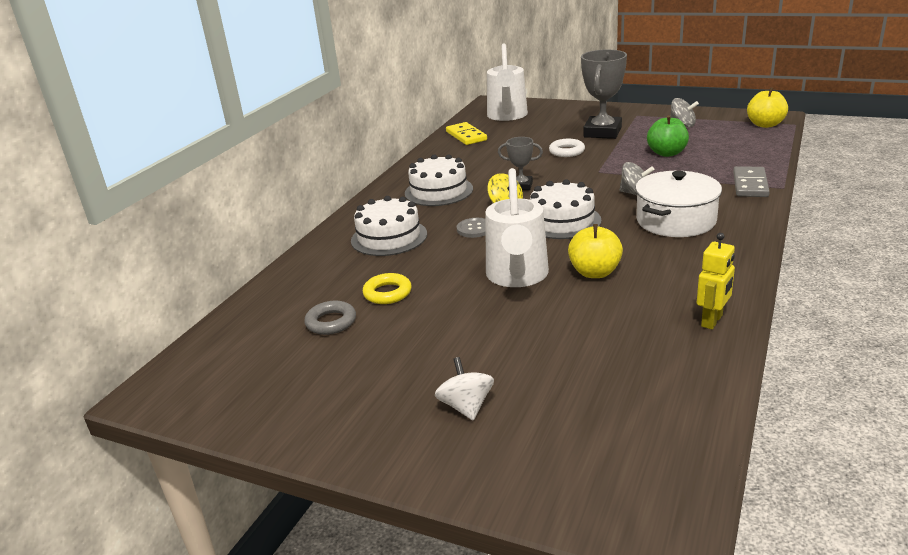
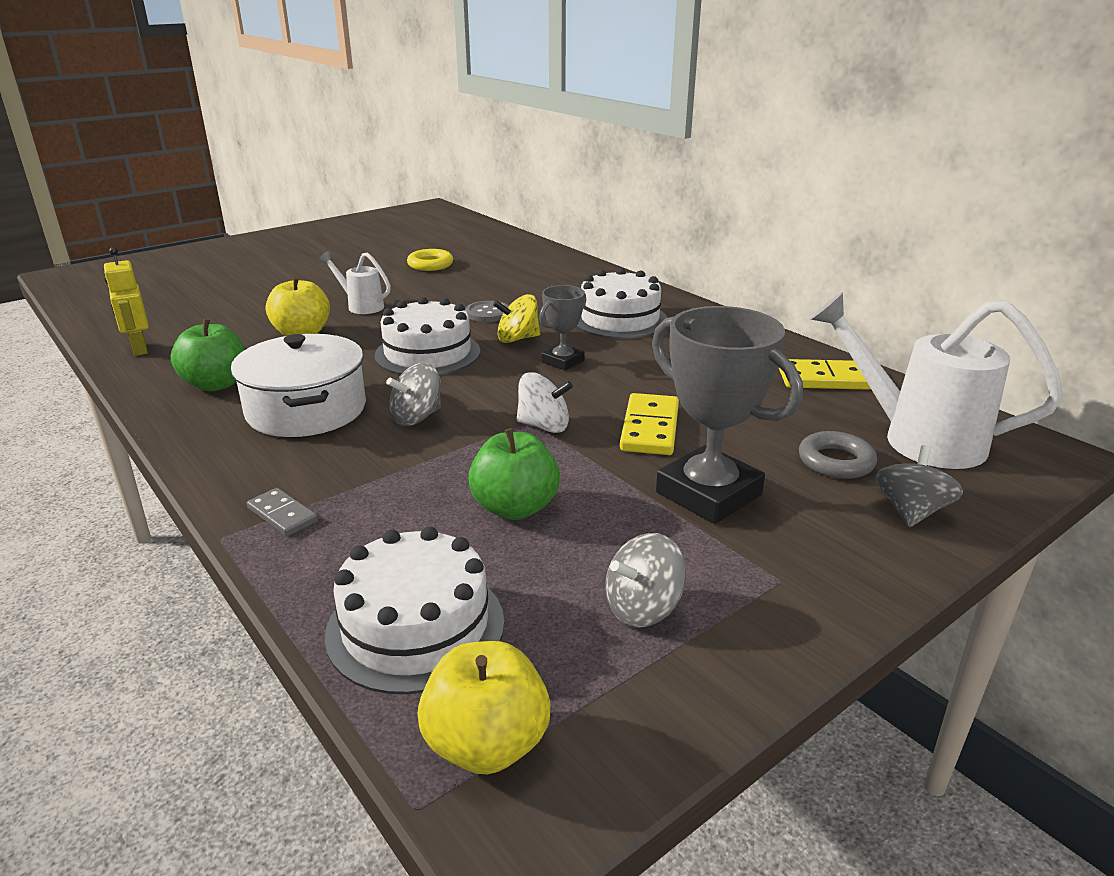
camera: 115 degrees right, 0 degrees up
(331, 322) = (423, 246): grey ring -> grey ring (836, 461)
(389, 237) = (534, 281): white cake -> white cake (415, 626)
(466, 406) = (251, 259): white spinning top -> white spinning top (544, 426)
(517, 277) = (361, 306): white watering can -> white watering can, size x0.51
(566, 110) = (911, 511): none -> grey spinning top
(566, 151) = (649, 428): white ring -> yellow domino
(699, 260) = (216, 384): none -> green apple
(750, 184) = (282, 515): grey domino -> grey domino, size x0.60

